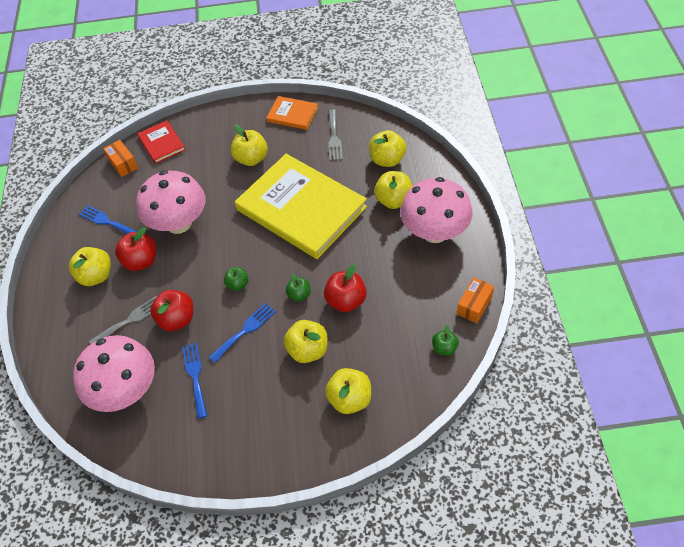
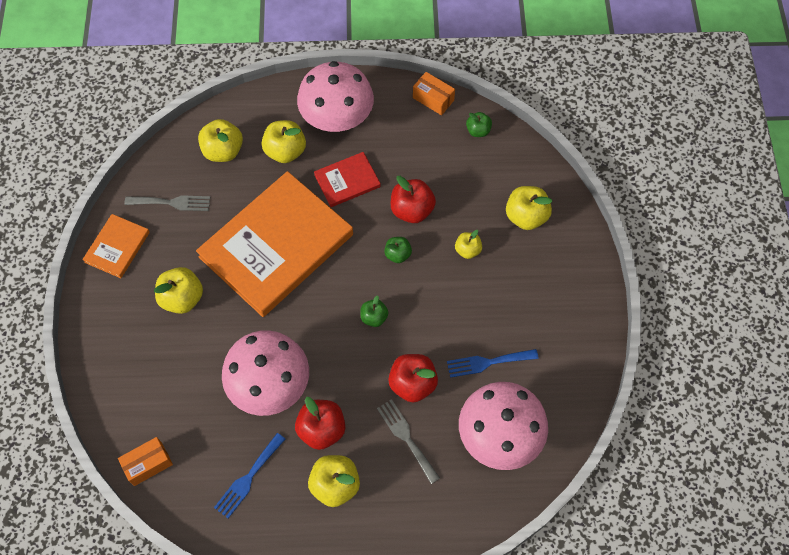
camera: 90 degrees left, 10 degrees up
(161, 143) = (123, 413): red book -> red book (347, 181)
(245, 330) = (436, 311): blue fork -> none
(301, 208) = (276, 246): yellow book -> orange book
(308, 350) = (467, 250): yellow apple -> yellow apple, size x0.60

